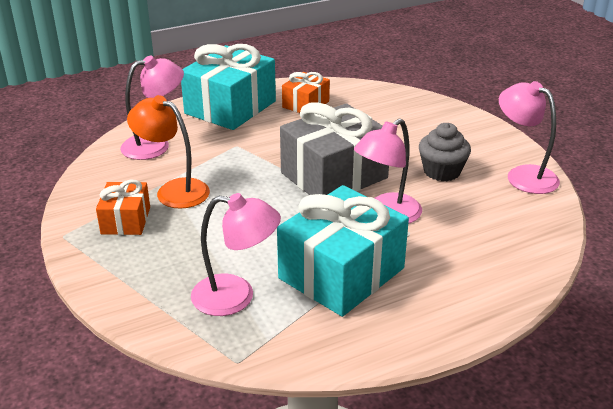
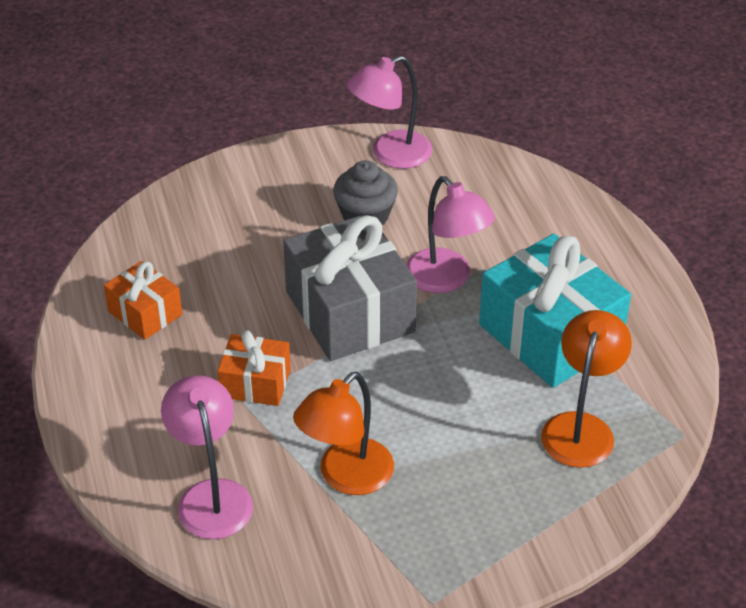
camera: 80 degrees left, 10 degrees up
(126, 220) = (409, 531): orange gift -> orange gift (255, 383)
(230, 107) = (122, 399): turquoise gift -> none
(236, 297) = (581, 427): pink lamp -> orange lamp

